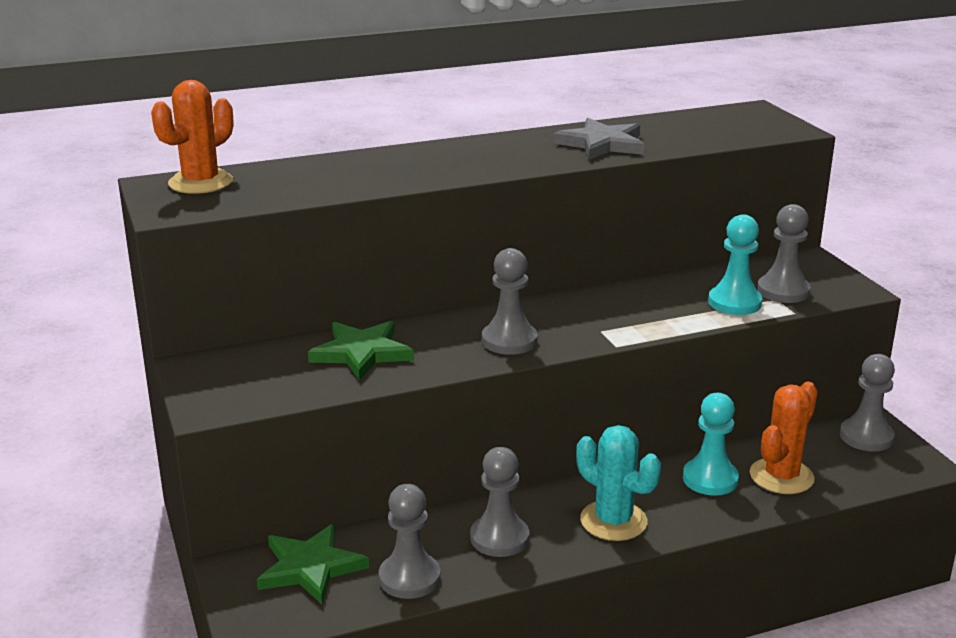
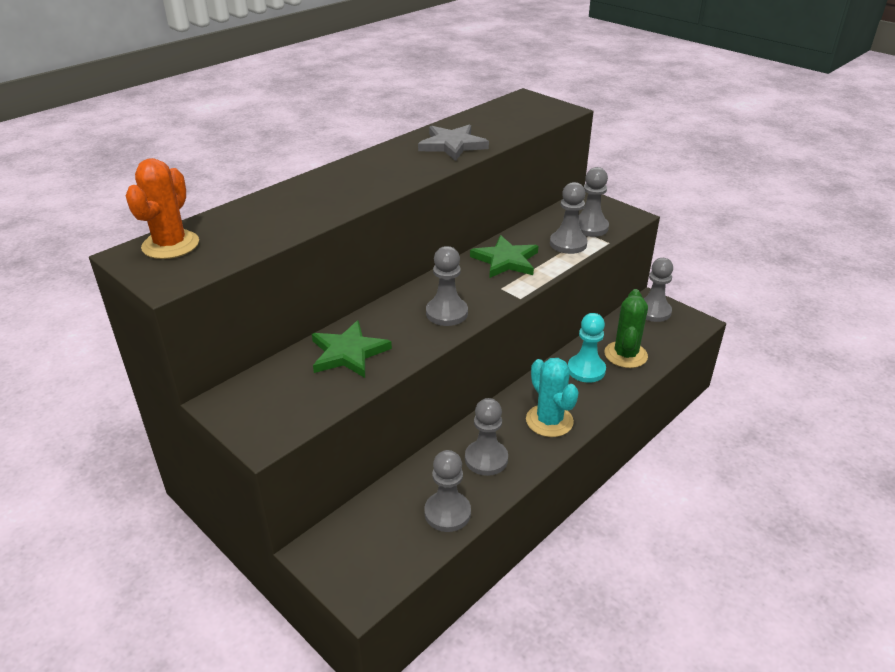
camera: 25 degrees left, 10 degrees up
(310, 567) = (371, 530): green star -> green star (505, 260)
(613, 521) = (549, 421): turquoise cactus -> turquoise cactus turned 45 degrees clockwise
(734, 303) = (568, 244): turquoise pawn -> grey pawn
(781, 476) = (625, 355): orange cactus -> green cactus

